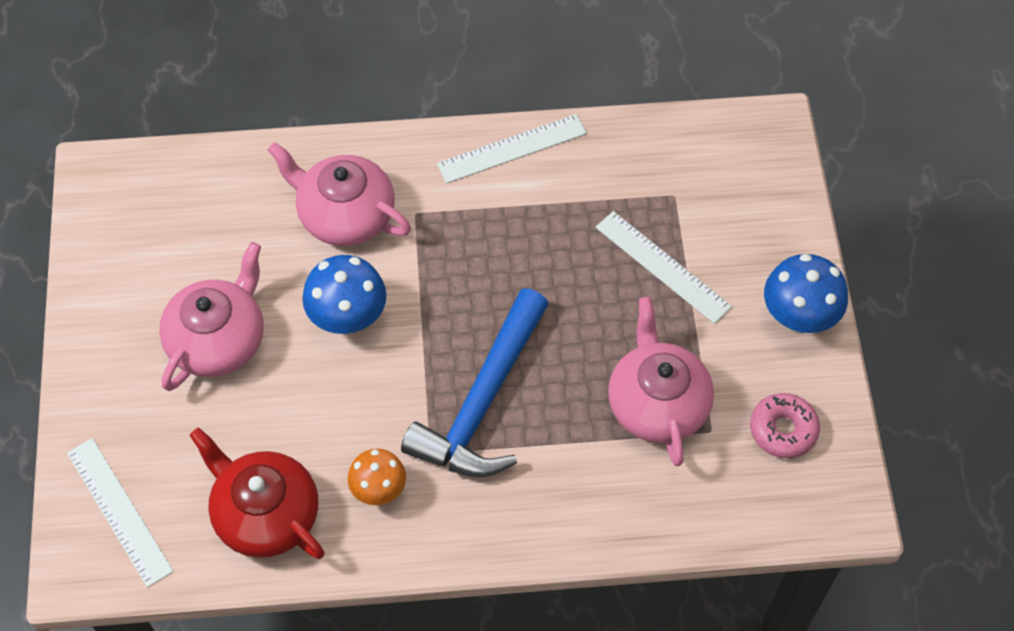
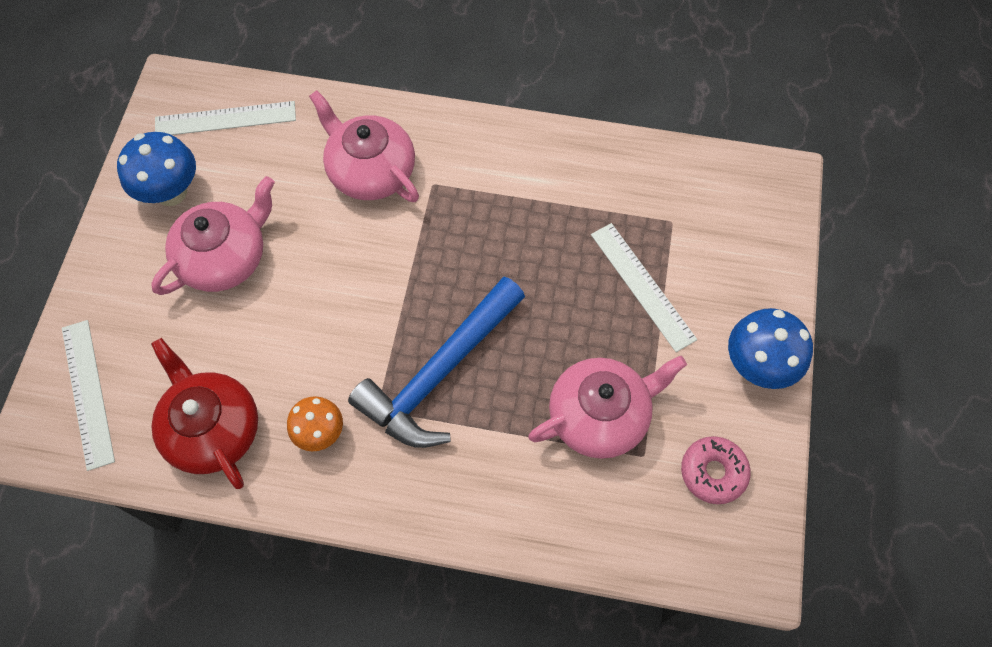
camera: 15 degrees right, 5 degrees up
(348, 318) = (343, 266): blue mushroom -> blue mushroom (171, 192)
(512, 149) = (536, 145): white ruler -> white ruler (225, 119)
(657, 403) = (600, 415): pink teapot -> pink teapot turned 60 degrees clockwise

